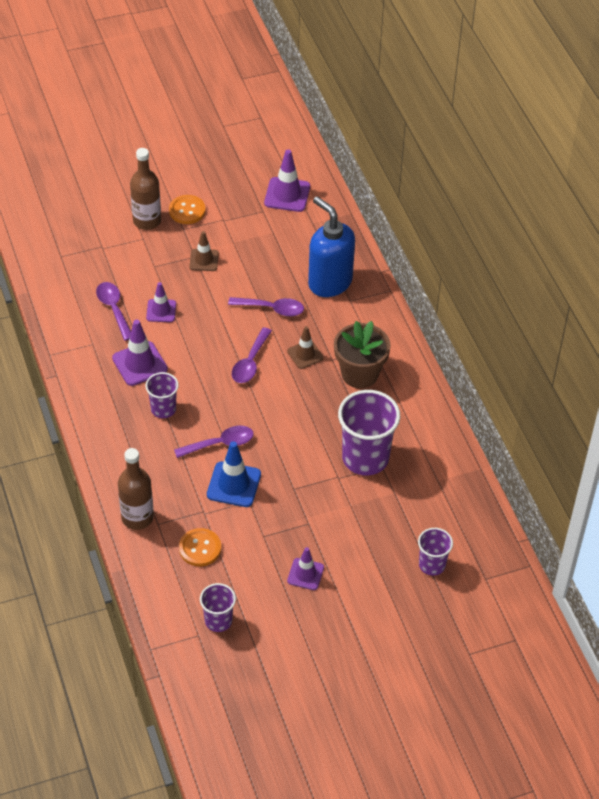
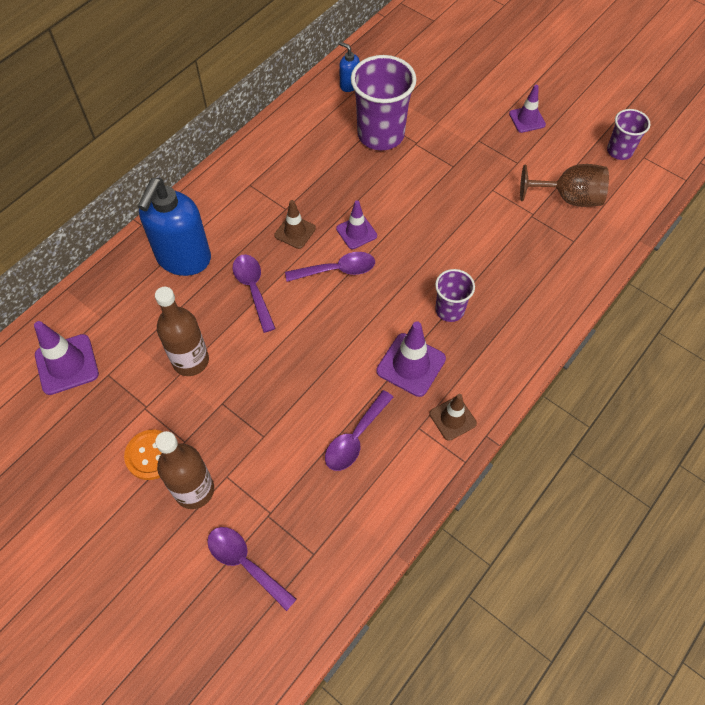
camera: 120 degrees left, 10 degrees up
(137, 517) = (582, 259): brown bottle -> brown bottle (190, 361)
(161, 311) = (325, 388): purple traffic cone -> purple traffic cone (356, 232)
(200, 548) = (569, 198): orange button -> brown goblet
(204, 260) = (222, 390): brown traffic cone -> brown traffic cone (452, 418)
(220, 443) = (451, 242): purple spoon -> purple spoon (245, 563)
(234, 484) = (485, 209): blue traffic cone -> none
(360, 374) = (288, 180): brown flower pot -> none
(432, 565) = (449, 52): purple cup -> none
(441, 466) = (349, 85): none -> blue soap dispenser

